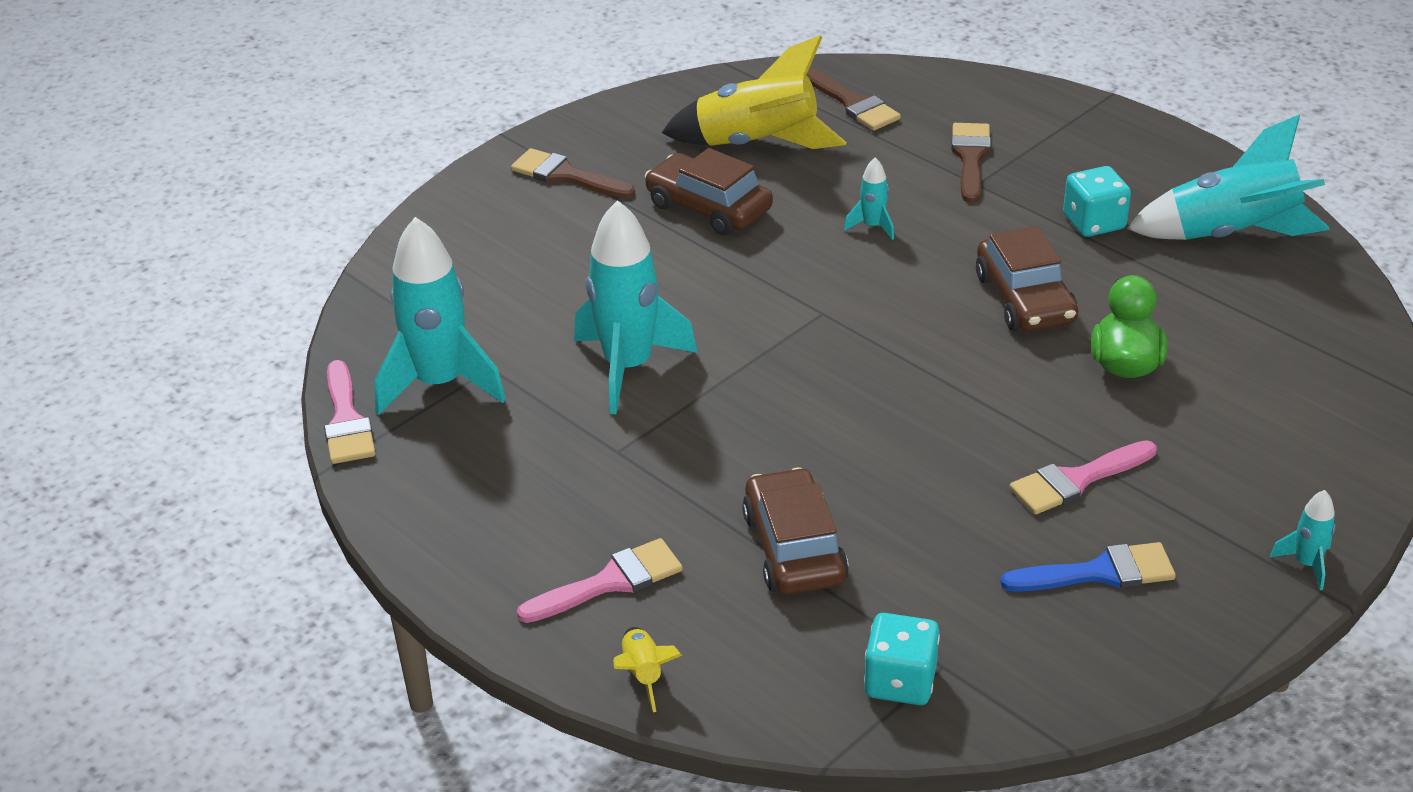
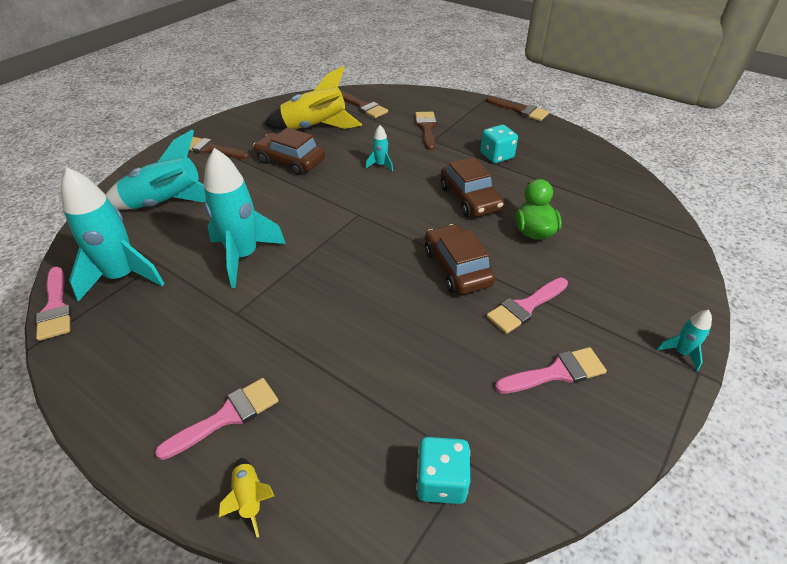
camera: 10 degrees left, 5 degrees up
(794, 548) = (354, 374): brown car -> brown car (457, 267)
(1099, 572) = (556, 373): blue brush -> pink brush
(1165, 130) = (519, 110): none -> brown brush
(1231, 234) = (568, 157): turquoise rocket -> turquoise rocket (167, 204)

